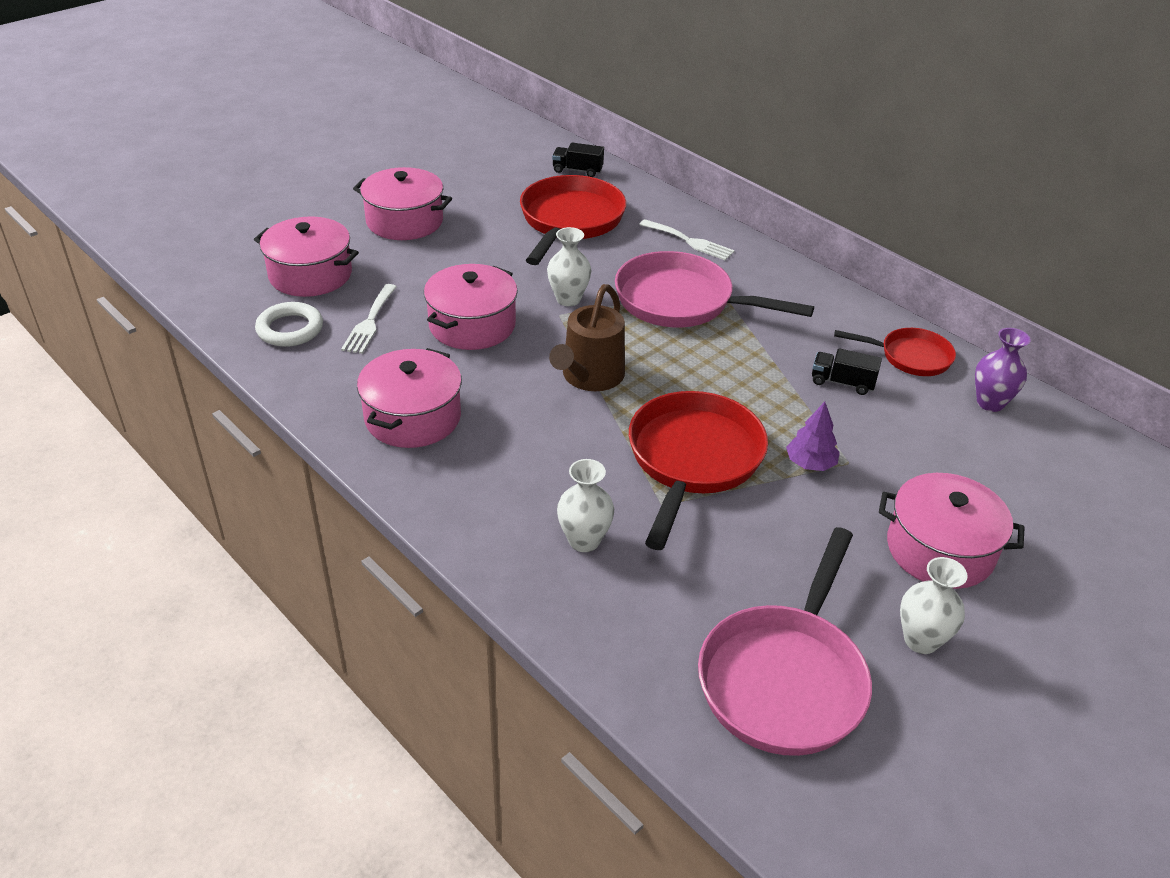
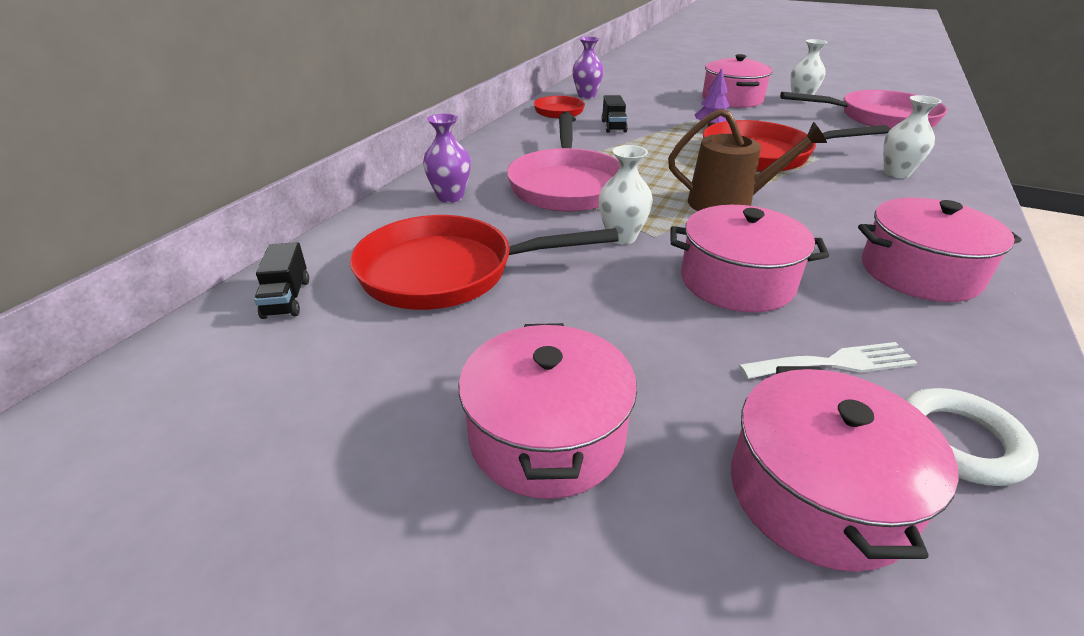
camera: 110 degrees left, 5 degrees down
(689, 241) = (450, 197): white fork -> purple vase

